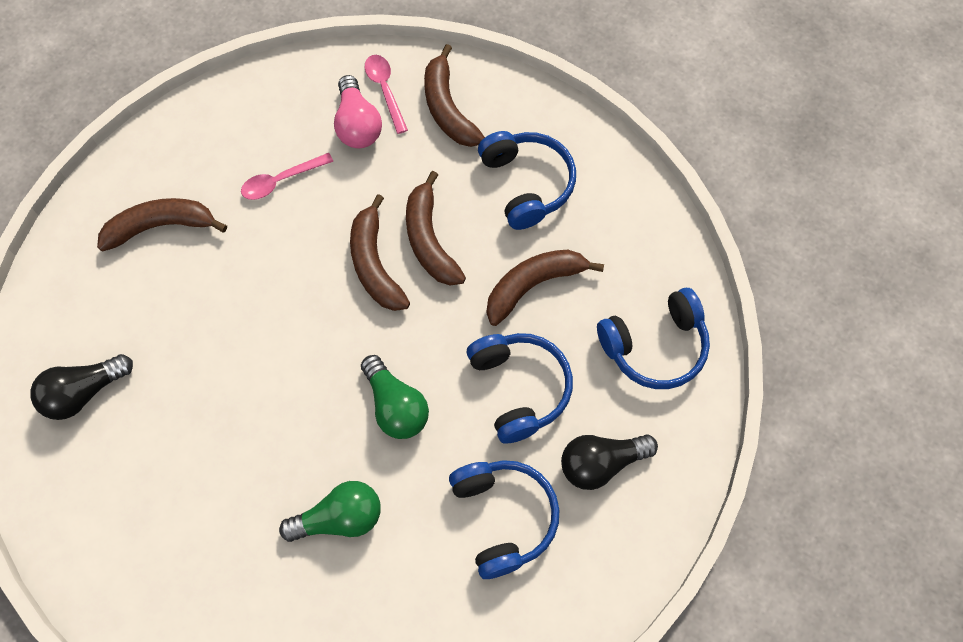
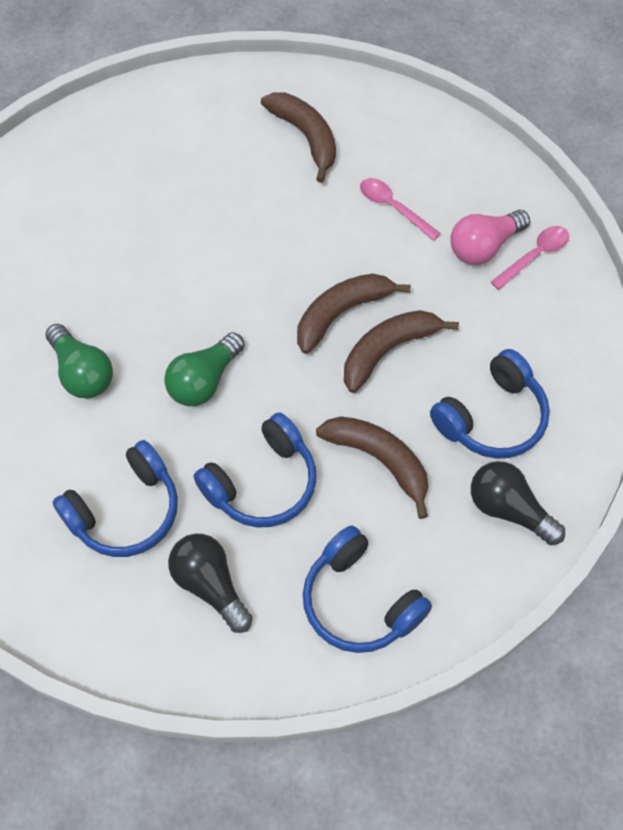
camera: 70 degrees right, 5 degrees down
(84, 392) = (132, 144): black light bulb -> black light bulb (509, 509)
(448, 108) = (543, 317): brown banana -> none

